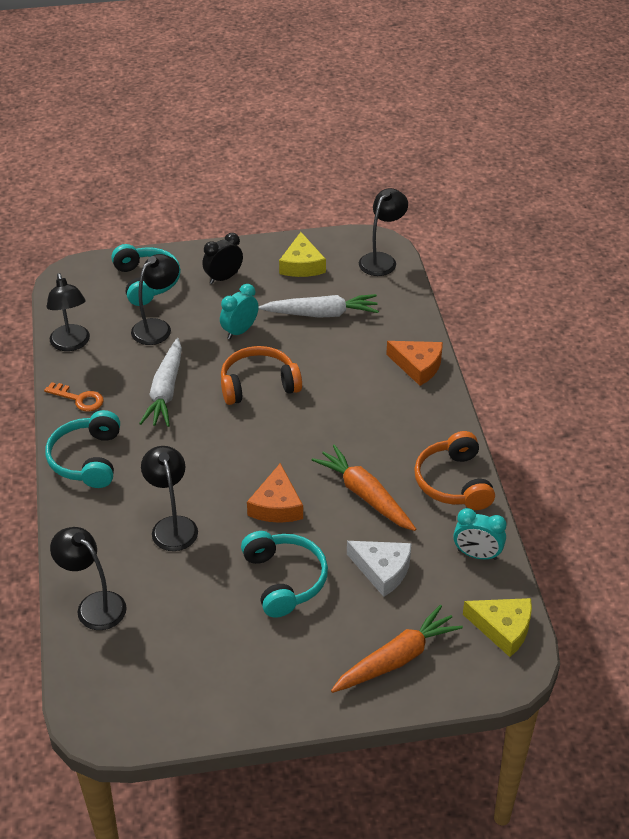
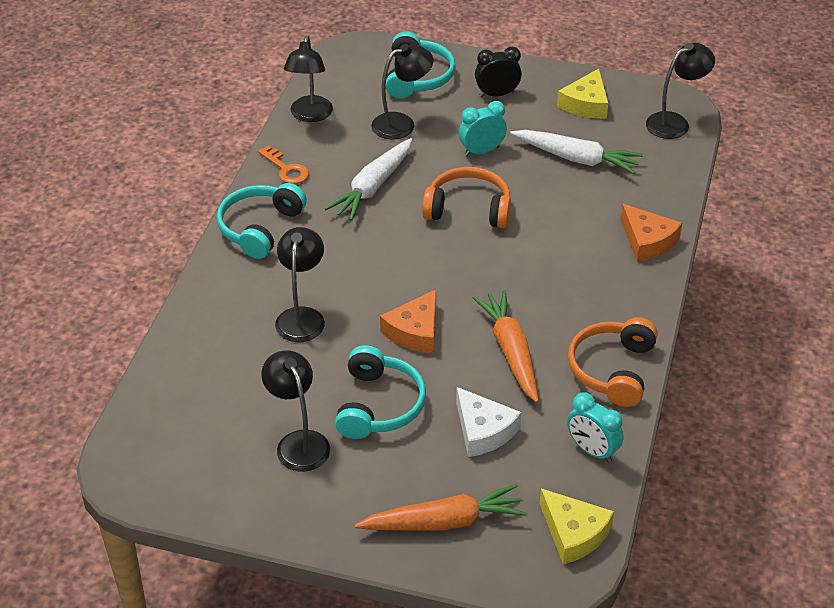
camera: 25 degrees right, 0 degrees up
(94, 605) = (185, 364): black lamp -> black lamp (298, 442)

